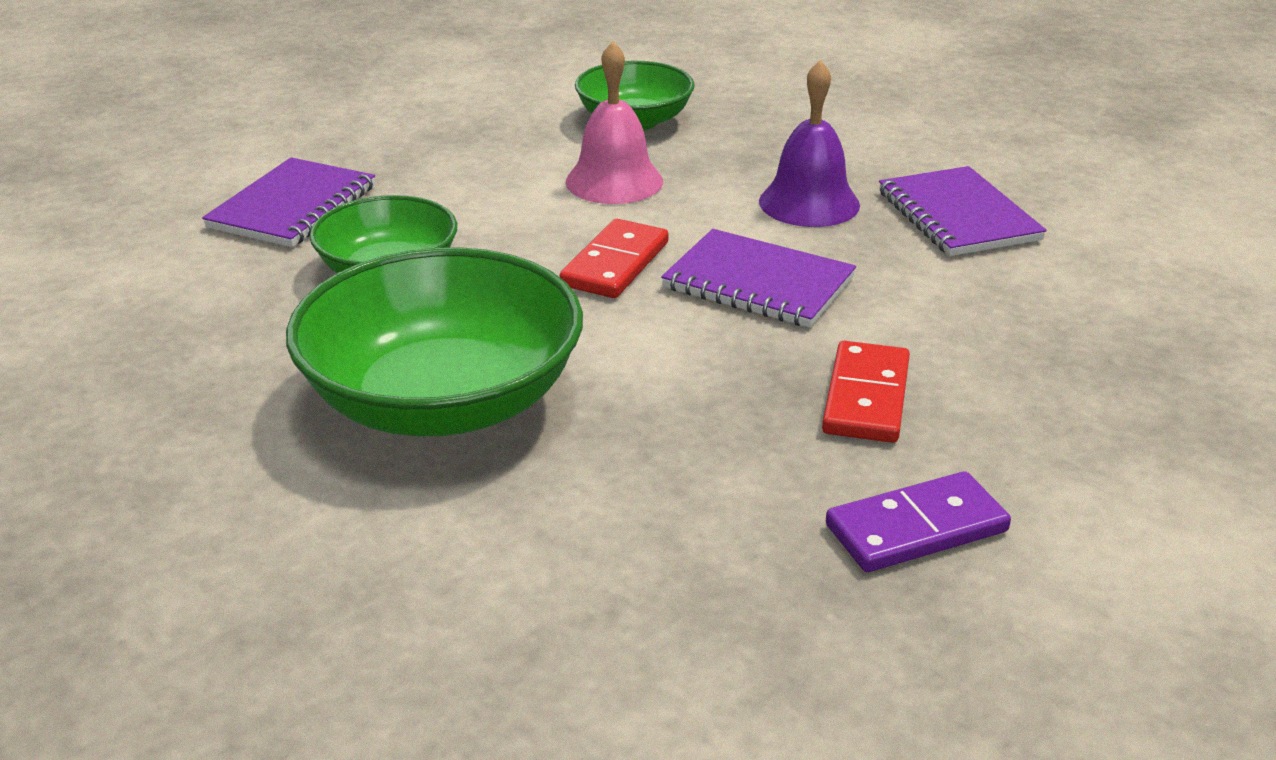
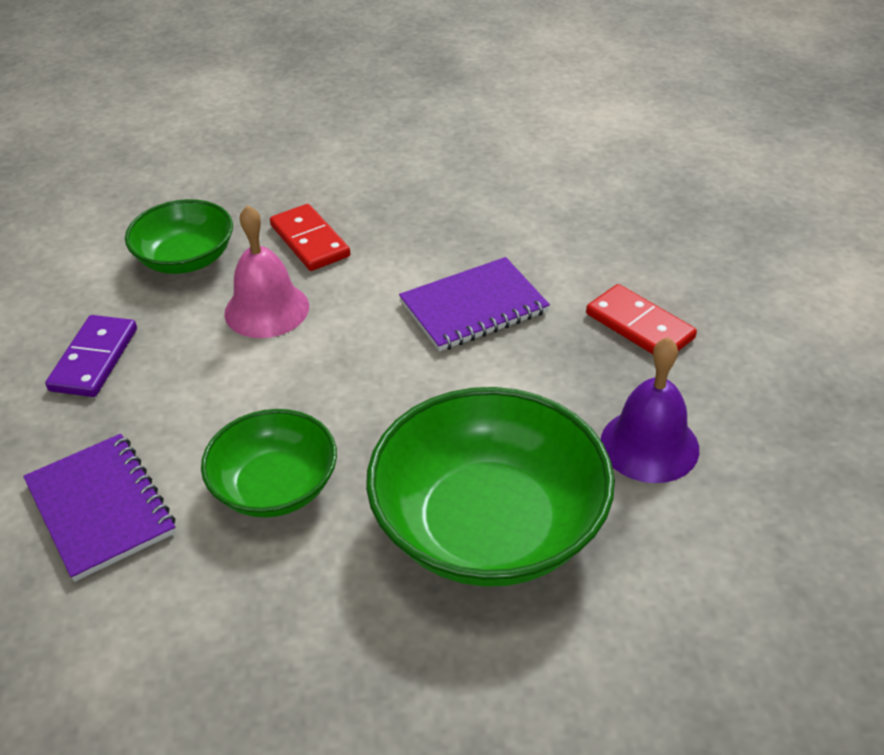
camera: 55 degrees left, 10 degrees up
(615, 264) = (385, 361): red domino -> red domino (309, 241)
(809, 203) = (395, 238): purple bell -> purple bell (649, 445)
(916, 528) = (778, 370): purple domino -> purple domino (94, 359)
(958, 216) = (473, 190): purple notebook -> none

